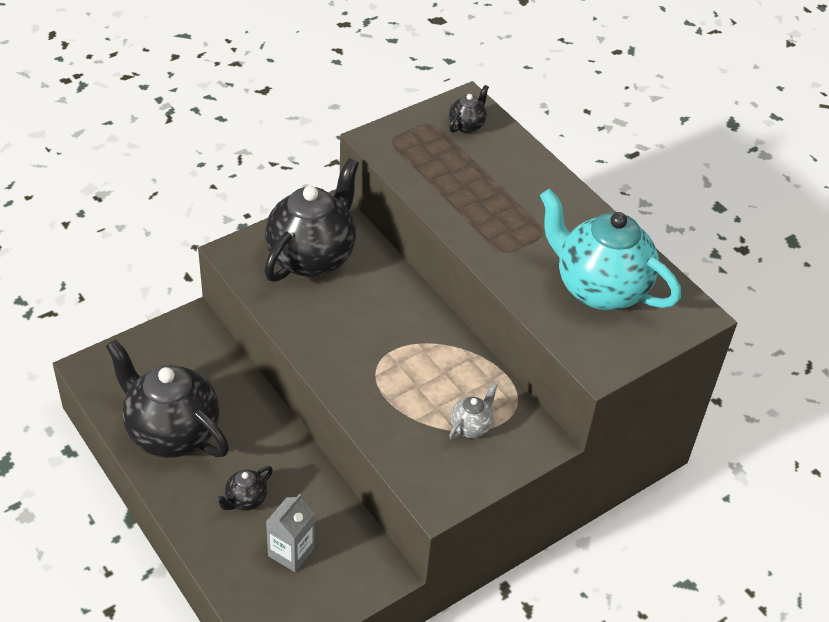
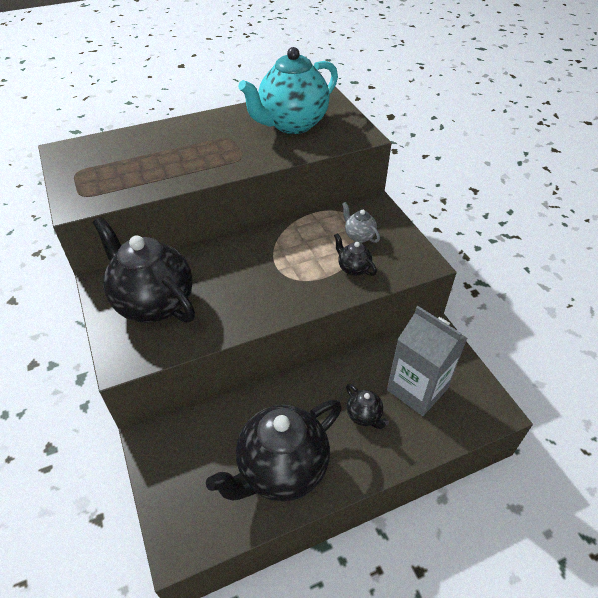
camera: 75 degrees left, 0 degrees up
(291, 552) = (417, 389): grey carton -> grey carton, size x1.63
(467, 125) = (91, 154): black teapot -> black teapot (353, 268)

